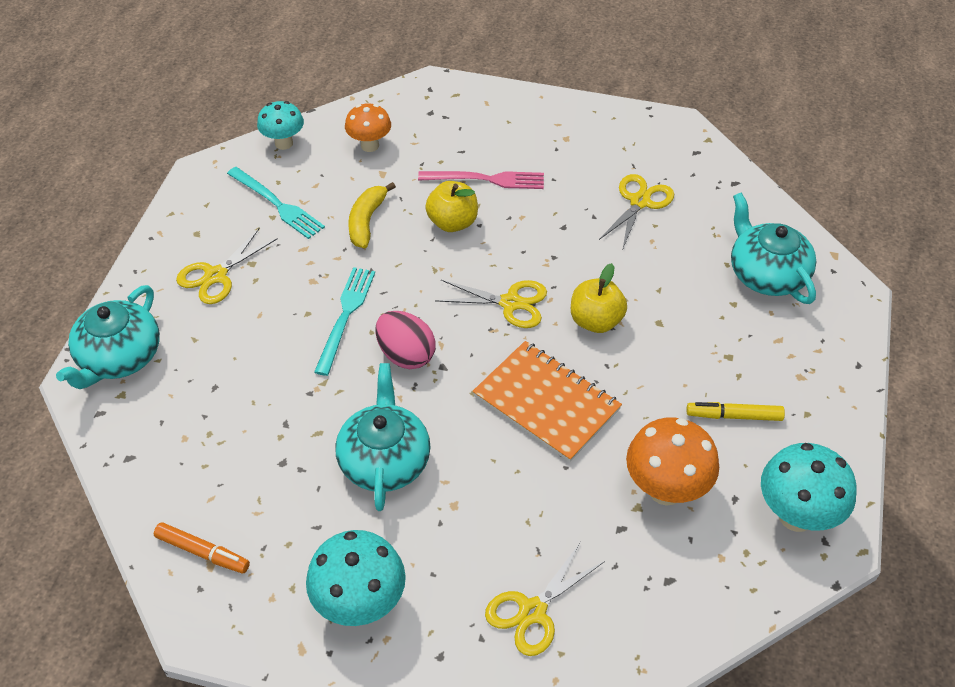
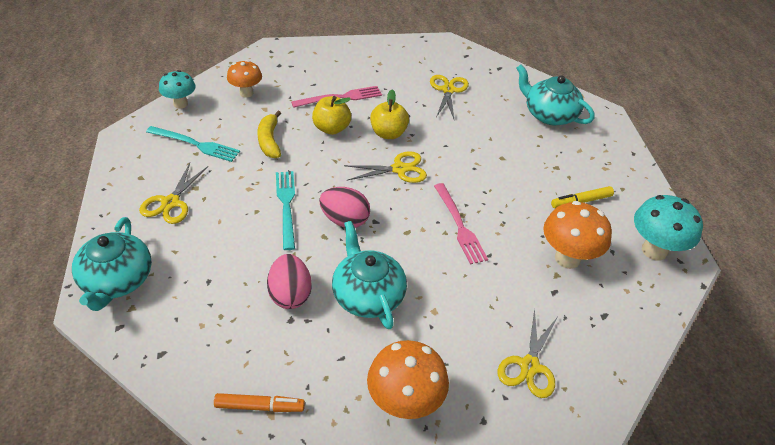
camera: 25 degrees left, 5 degrees down
(296, 431) = (290, 294): none -> pink egg
(360, 604) = (404, 403): turquoise mushroom -> orange mushroom
(546, 402) = (459, 225): orange notebook -> pink fork
(596, 321) = (462, 166): yellow apple -> yellow apple (388, 133)

